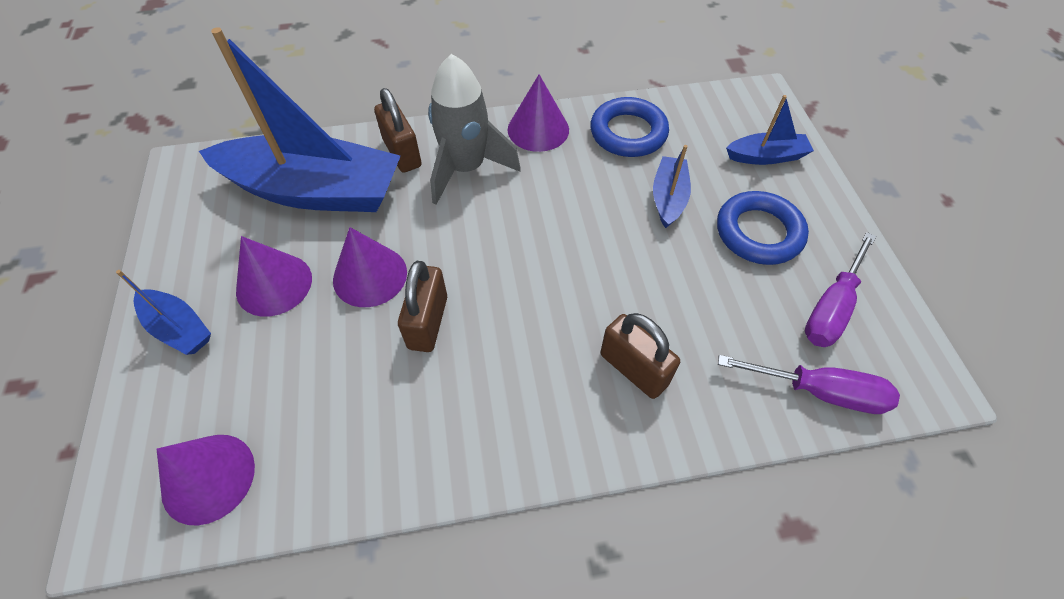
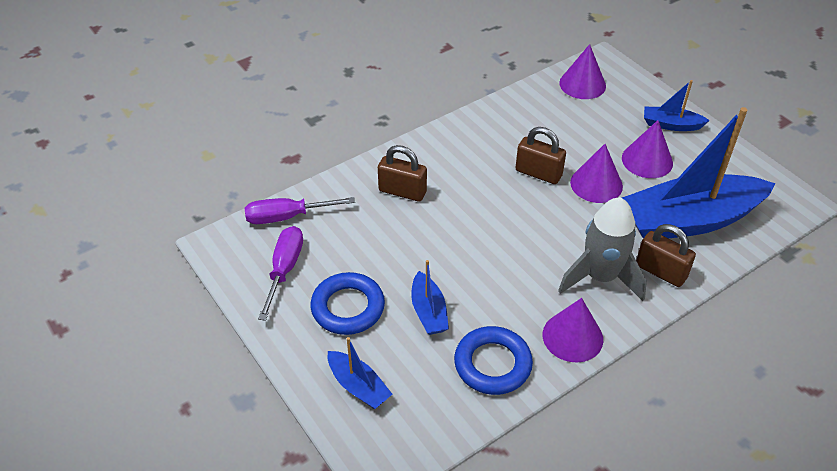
camera: 155 degrees right, 10 degrees down
(428, 322) = (538, 173): brown padlock -> brown padlock turned 45 degrees counterclockwise
(766, 156) = (358, 386): blue boat -> blue boat turned 105 degrees counterclockwise

